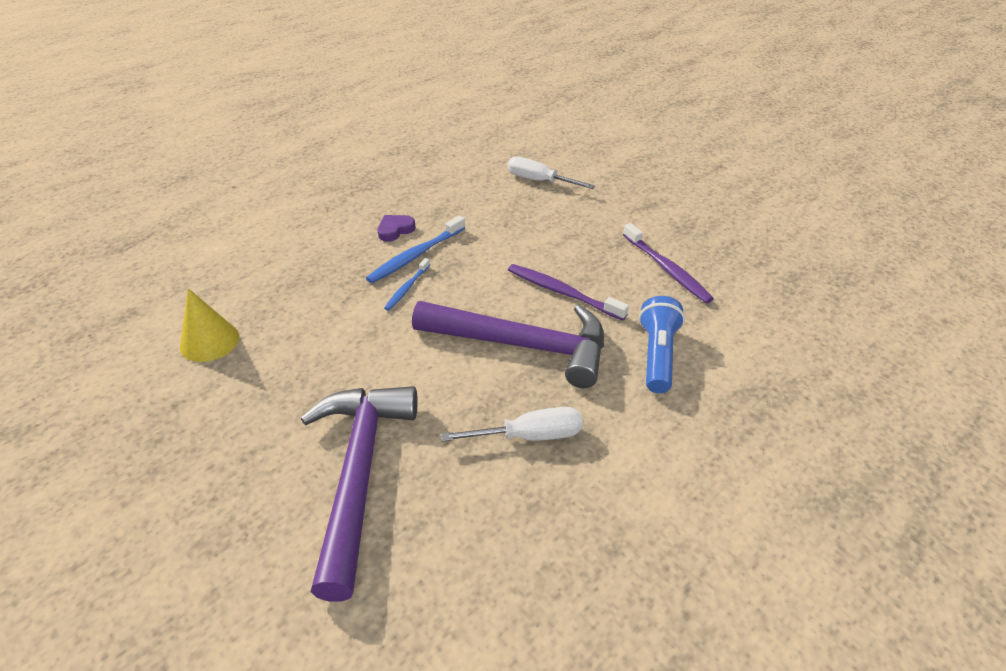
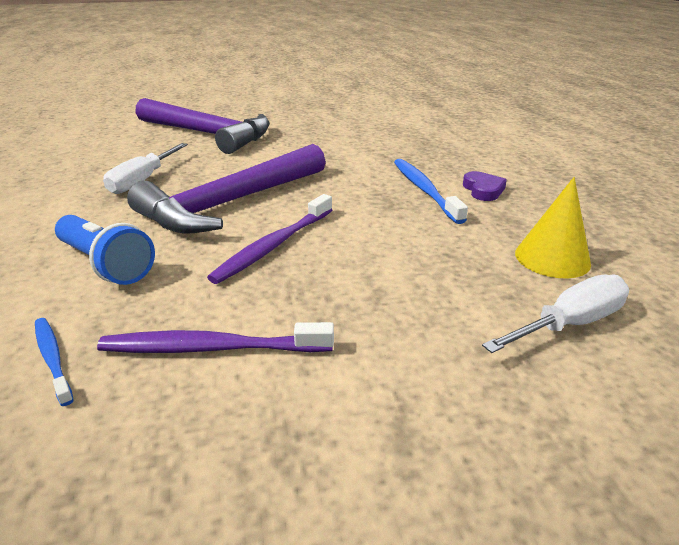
camera: 120 degrees right, 10 degrees down
(209, 341) = (382, 117): yellow cone -> yellow cone (552, 258)
(407, 288) = (373, 176): blue toothbrush -> blue toothbrush (52, 358)
(562, 292) = (273, 246): purple toothbrush -> purple toothbrush turned 150 degrees clockwise

